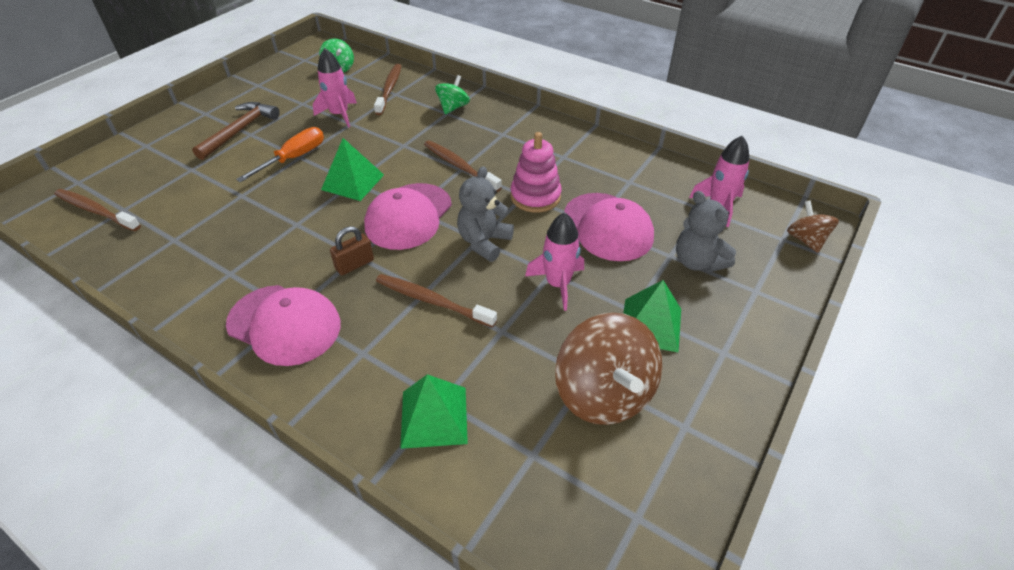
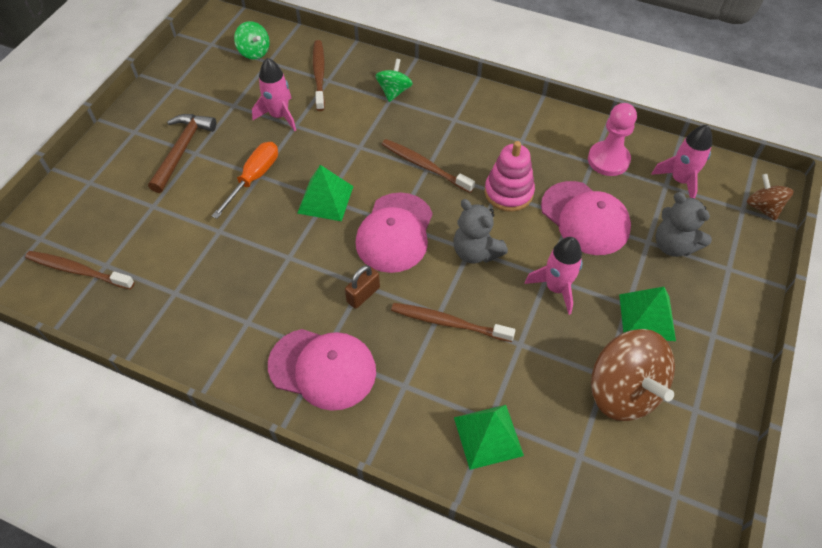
camera: 10 degrees left, 10 degrees up
(484, 242) = (476, 252): grey teddy bear -> grey teddy bear turned 60 degrees counterclockwise
(647, 181) = (608, 160): none -> pink pawn

